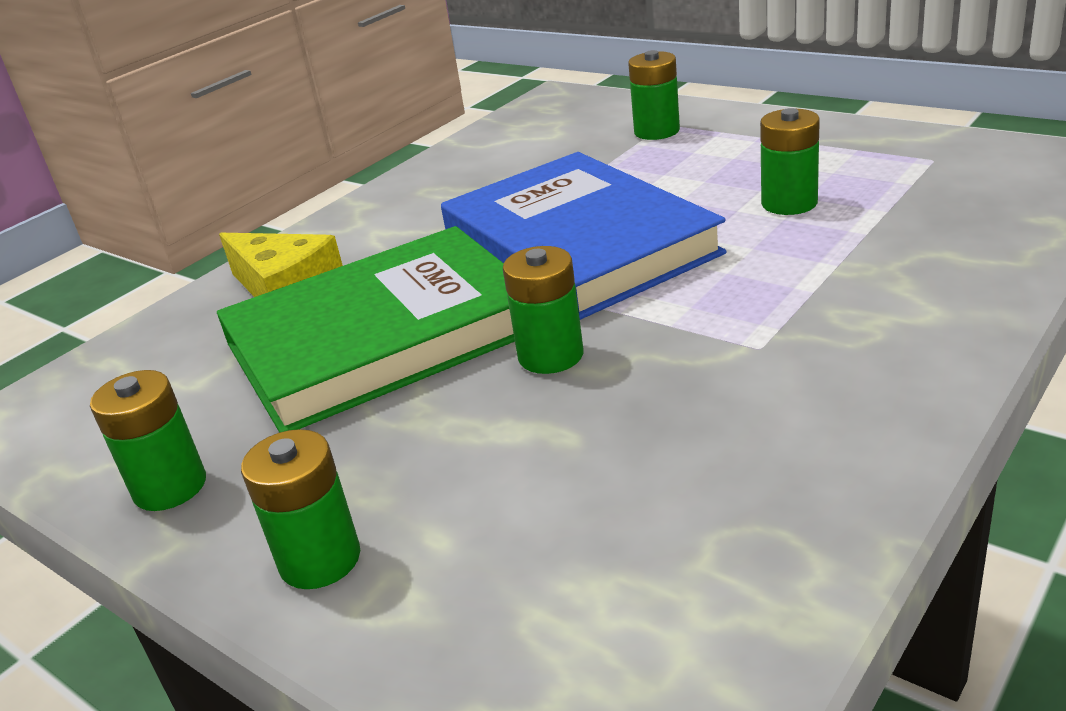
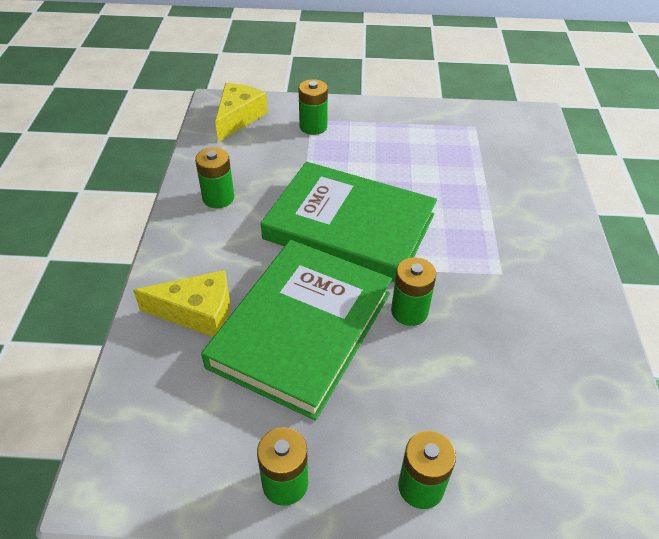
camera: 40 degrees left, 15 degrees up
(565, 112) = (238, 118): none -> yellow cheese
(578, 244) = (349, 227): blue book -> green book
(789, 203) = (434, 171): green battery -> green battery (218, 198)

